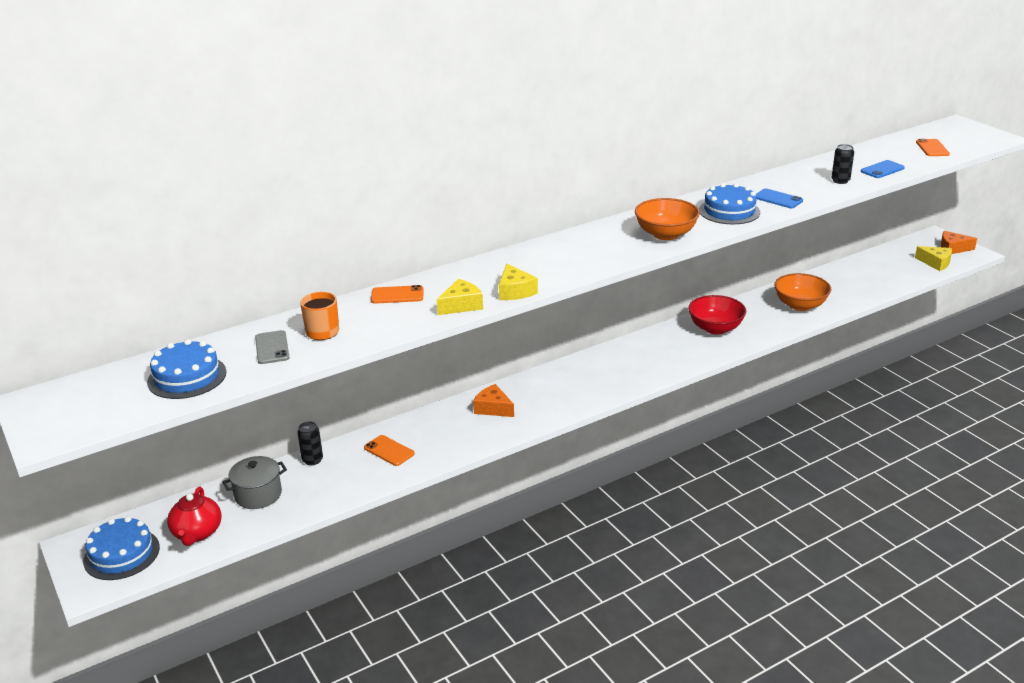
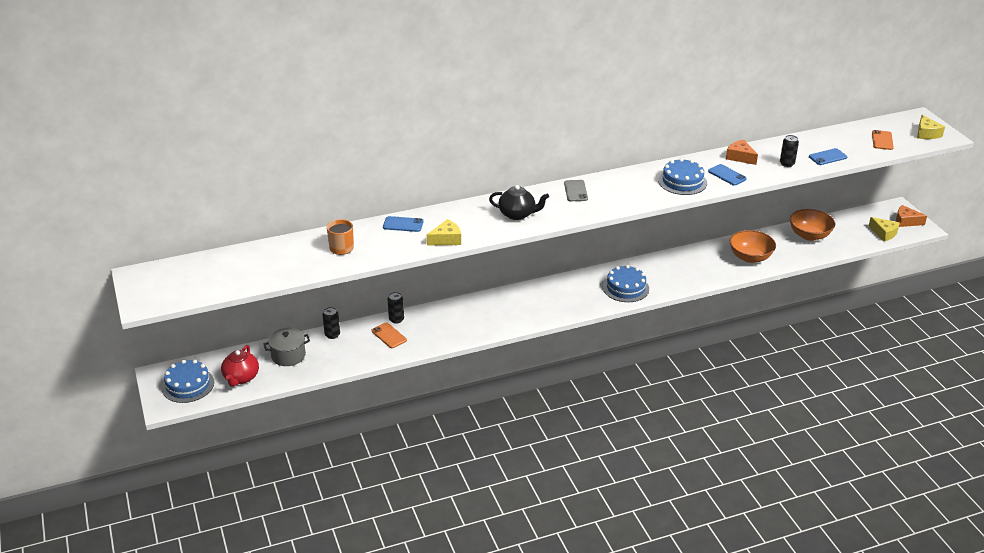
camera: 10 degrees right, 5 degrees up
(187, 377) = (241, 271): blue cake -> blue cake (626, 288)
(272, 348) = (304, 256): grey phone -> grey phone (575, 191)
(393, 430) = (396, 319): none -> black can
(397, 295) = (403, 224): orange phone -> blue phone
(493, 408) = (475, 313): orange cheese -> orange cheese (740, 157)
(515, 291) = (489, 233): yellow cheese -> yellow cheese (926, 133)
(542, 267) = (517, 214): none -> black teapot
(665, 234) = (623, 197): orange bowl -> orange bowl (809, 235)
(715, 328) = (672, 269): red bowl -> none

